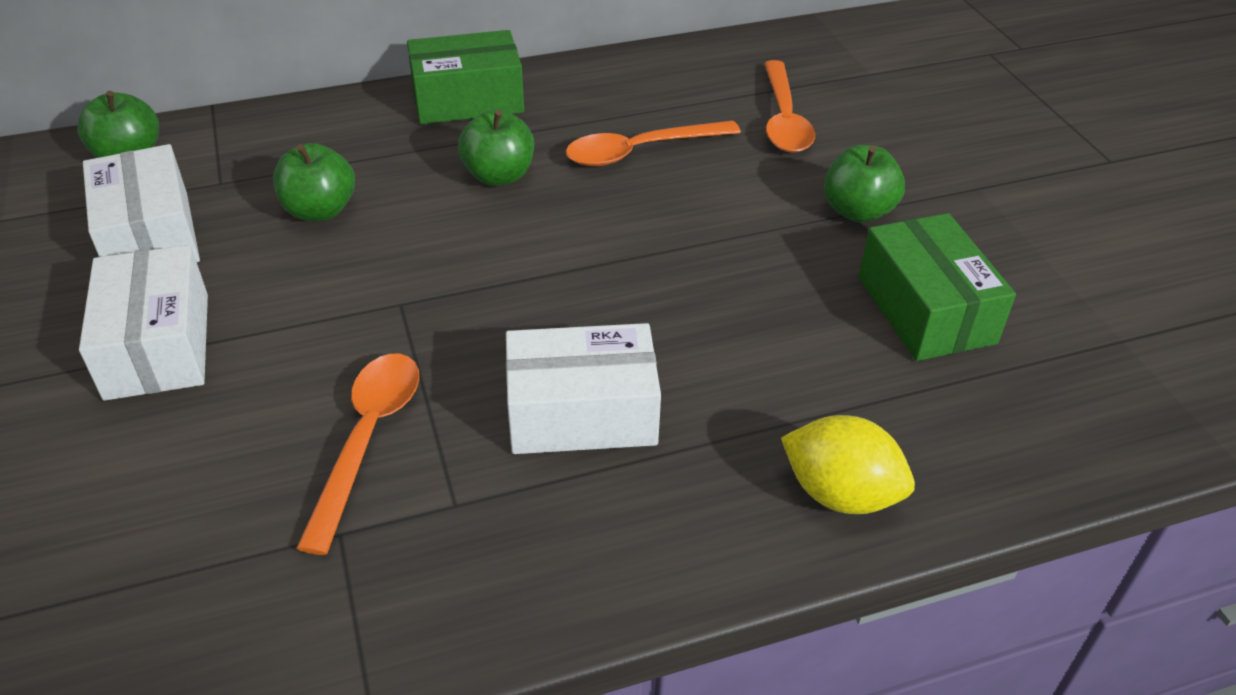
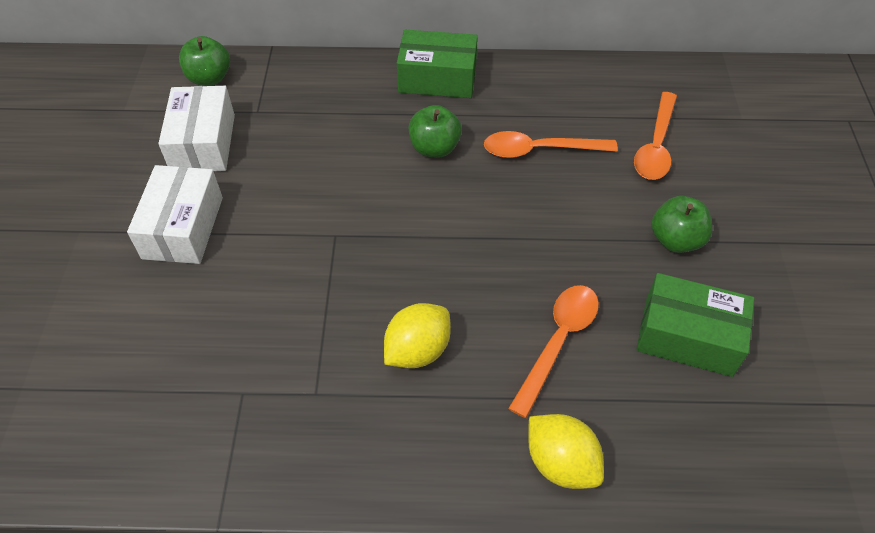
camera: 20 degrees right, 10 degrees up
(320, 210) = (310, 149): green apple -> none
(368, 439) = (281, 331): orange spoon -> orange spoon (558, 342)
(582, 412) = (417, 350): white box -> yellow lemon
(926, 309) = (688, 336): green box -> green box turned 75 degrees counterclockwise

